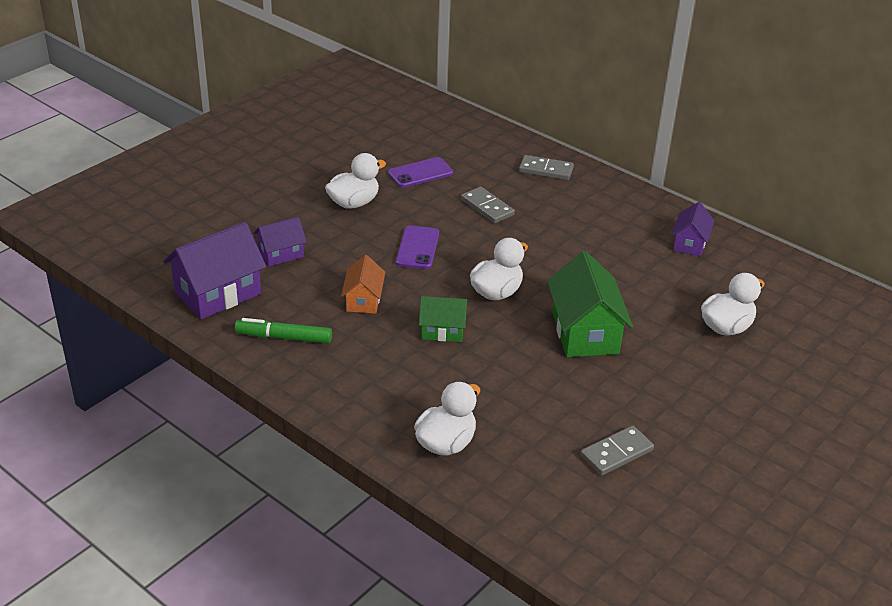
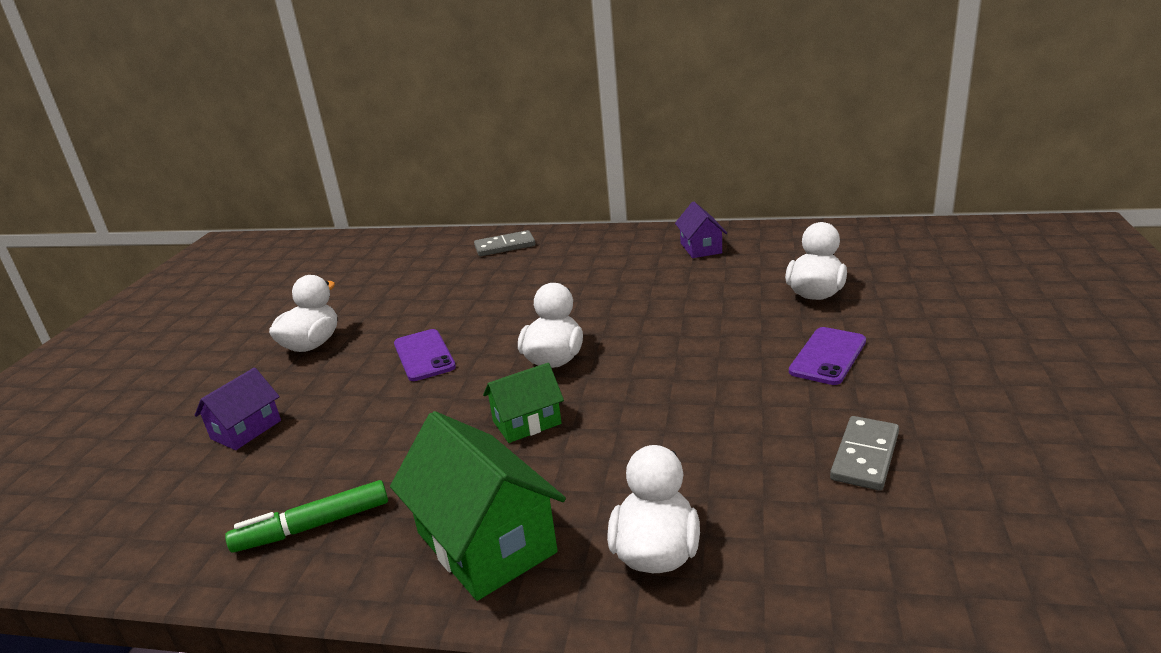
camera: 25 degrees left, 10 degrees down
(218, 293) = (174, 514): purple house -> none
(363, 300) = (397, 433): orange house -> none
(420, 173) = (372, 293): purple phone -> purple phone (828, 356)
(487, 207) = (472, 293): grey domino -> none
(584, 333) = (688, 355): green house -> green house (485, 542)

